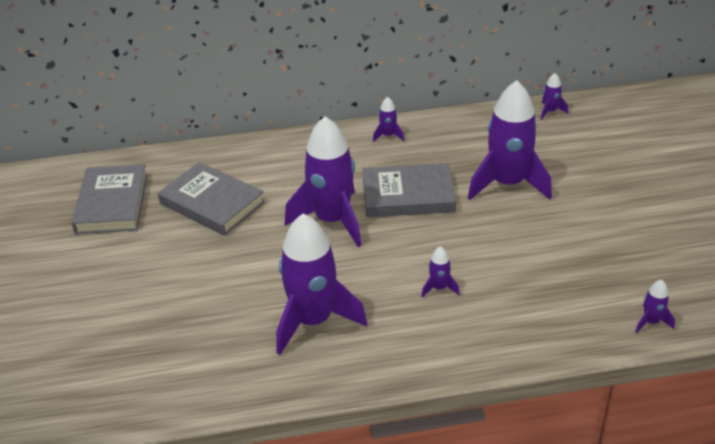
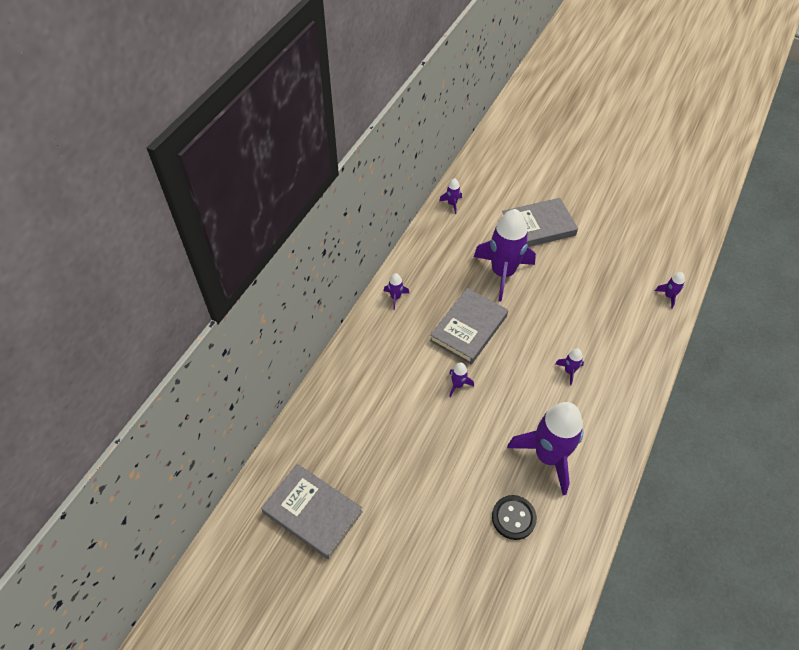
camera: 55 degrees left, 15 degrees up
(212, 203) = (374, 445): grey book -> grey book (538, 226)
(216, 329) = (513, 518): none -> black button
(332, 220) = (457, 385): purple rocket -> purple rocket, size x0.41

